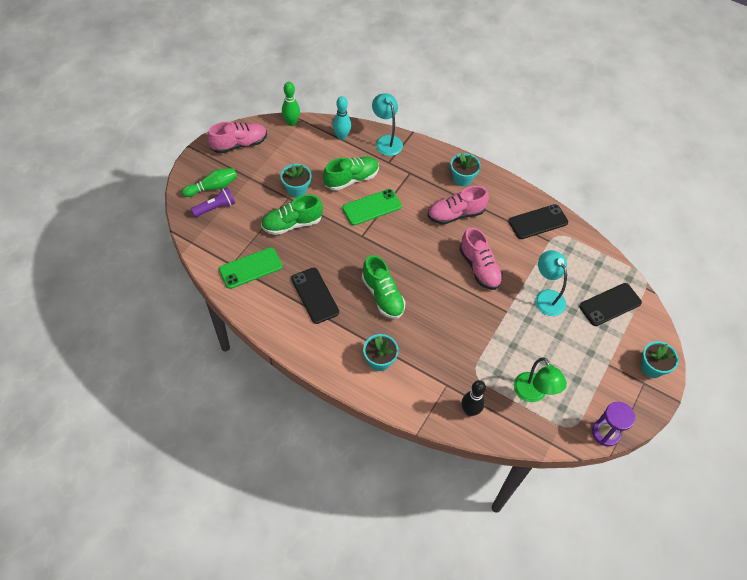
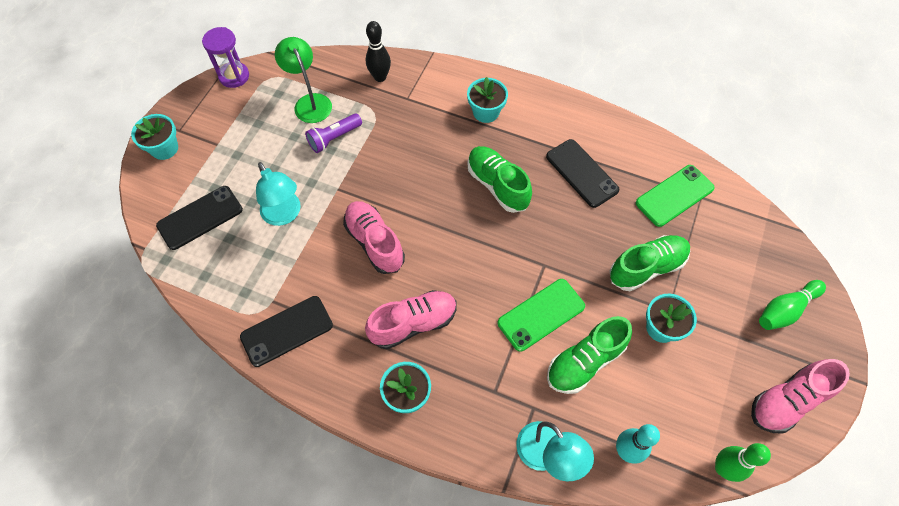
camera: 175 degrees right, 5 degrees up
(215, 207) = (763, 276): purple flashlight -> purple flashlight (334, 138)

